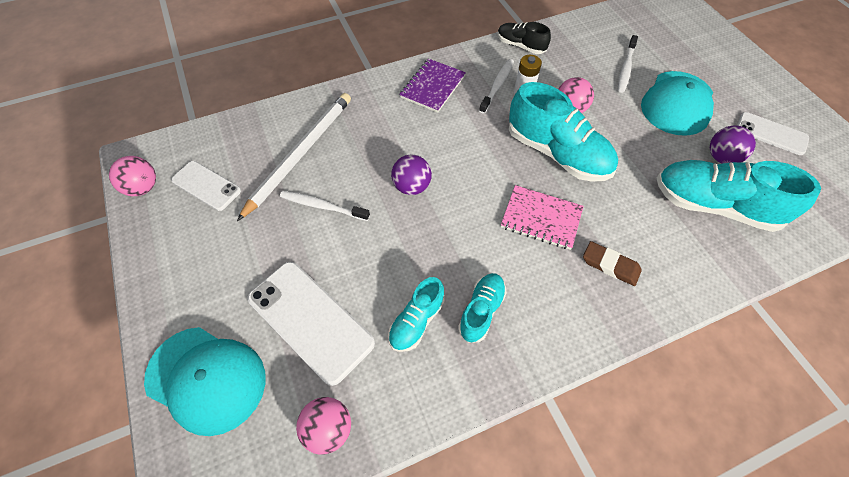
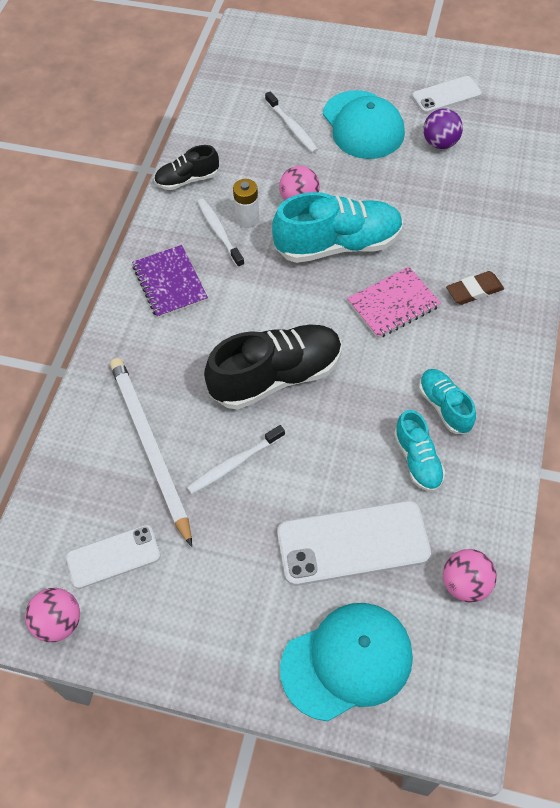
camera: 50 degrees left, 0 degrees up
(411, 186) = (276, 377): purple ball -> black shoe
(714, 206) = (478, 184): turquoise shoe -> none

